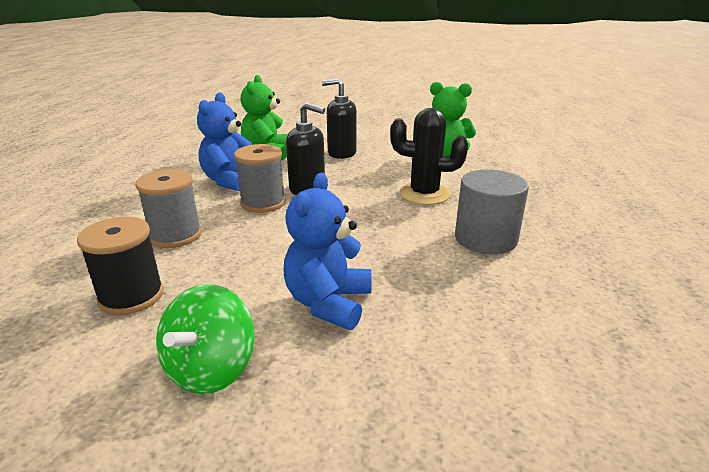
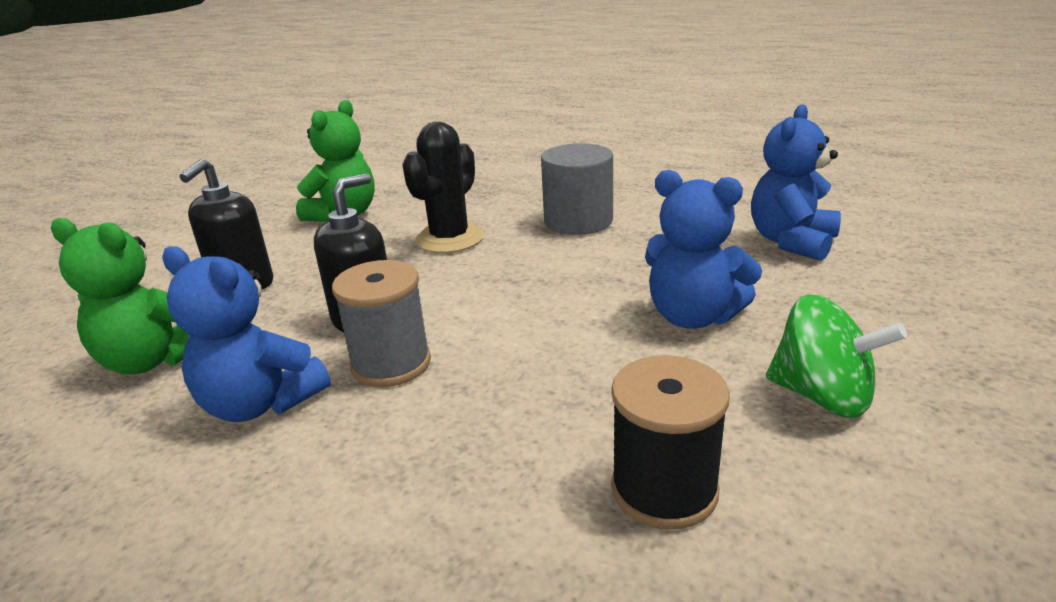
camera: 75 degrees left, 0 degrees up
(175, 235) = (467, 459): grey spool -> none
(511, 370) = (791, 242): none -> blue teddy bear

